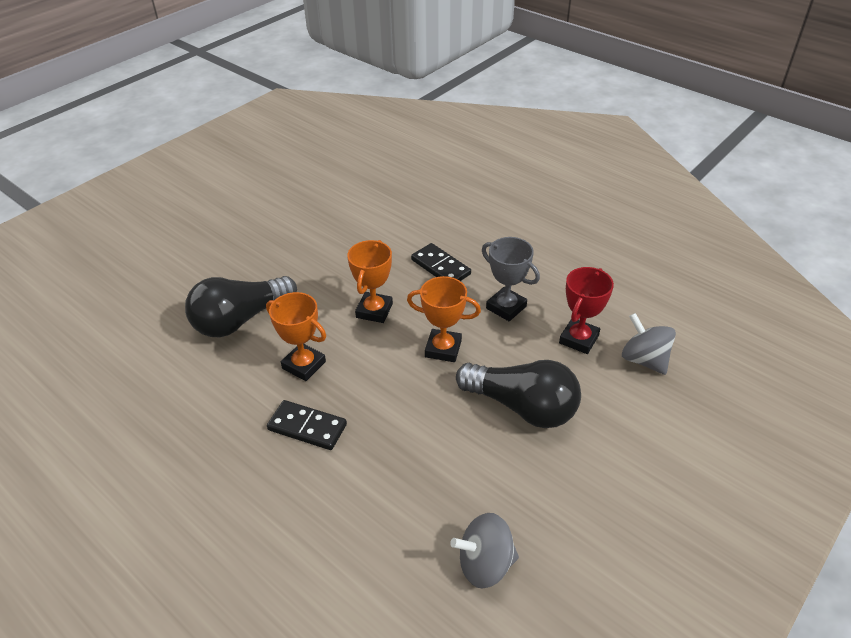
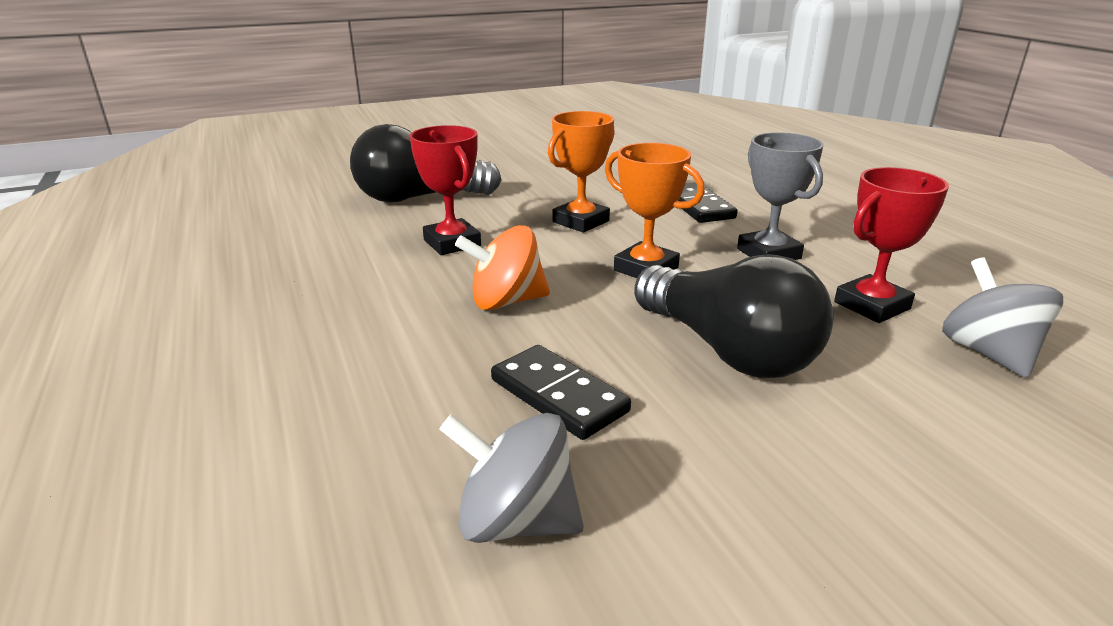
camera: 25 degrees right, 15 degrees down
(304, 365) = (452, 243): orange trophy -> red trophy
(307, 427) = (401, 292): black domino -> black domino (559, 395)
(379, 411) = (506, 301): none -> orange spinning top

